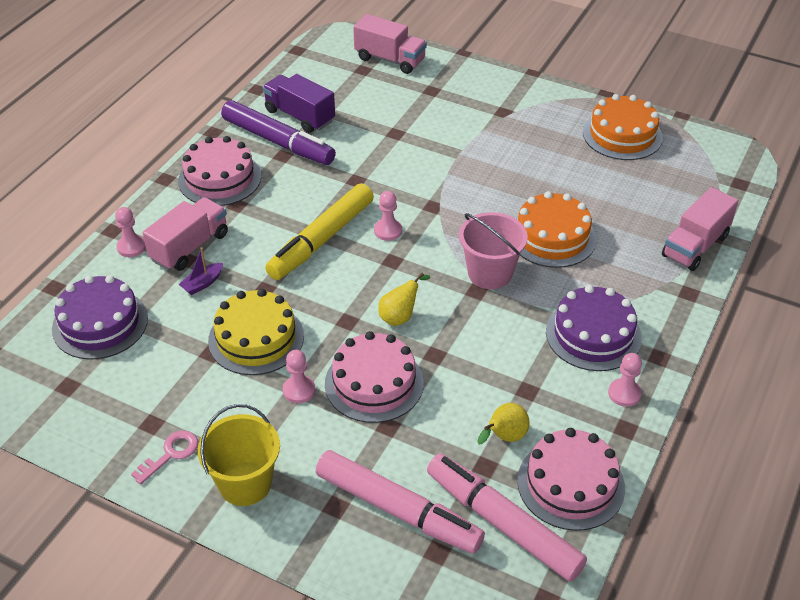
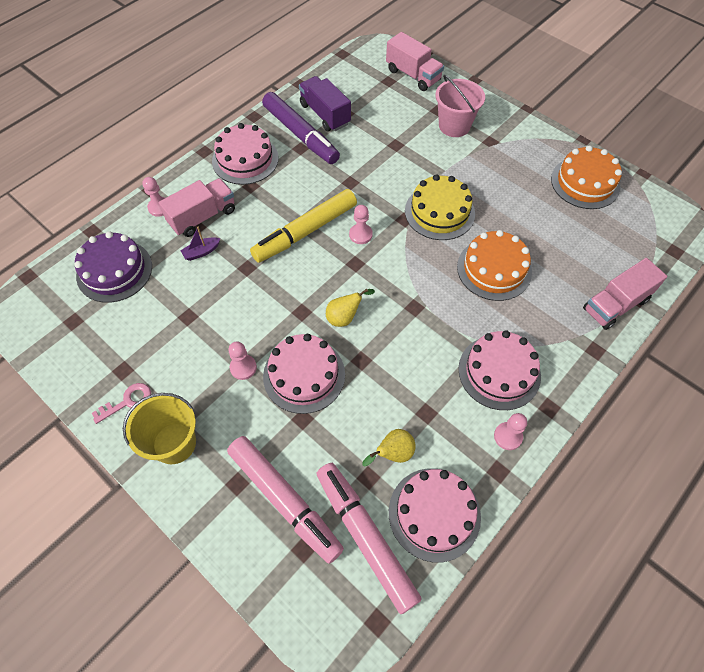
camera: 15 degrees right, 15 degrees up
(256, 338) = (226, 311): yellow cake -> yellow cake (439, 212)
(490, 273) = (431, 292): pink bucket -> pink bucket (454, 126)
(593, 334) = (499, 372): purple cake -> pink cake

